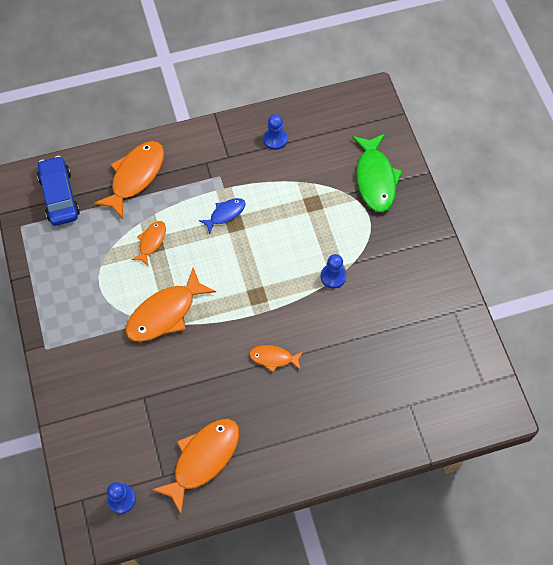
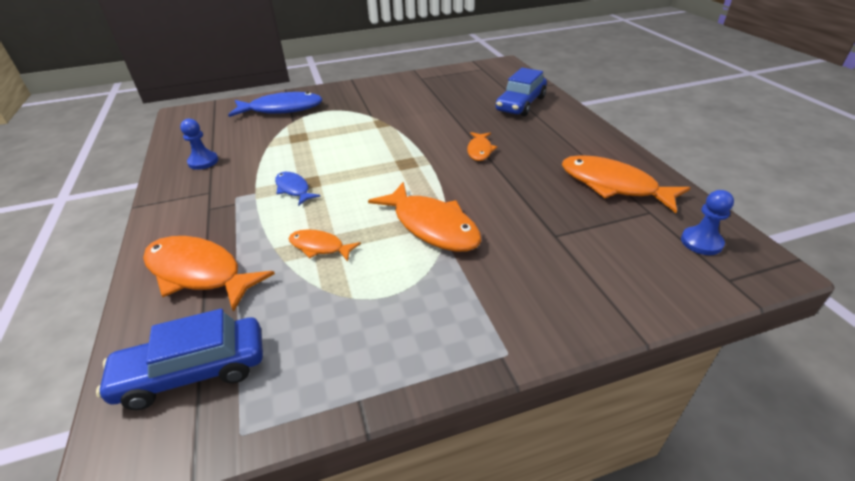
camera: 90 degrees left, 25 degrees down
(333, 276) = (386, 124): blue pawn -> none
(373, 412) = (520, 104): none -> blue car
(375, 179) = (282, 109): green fish -> blue fish

